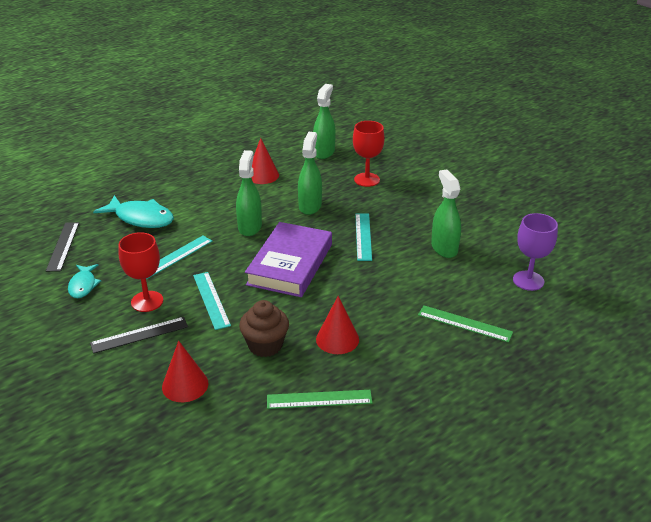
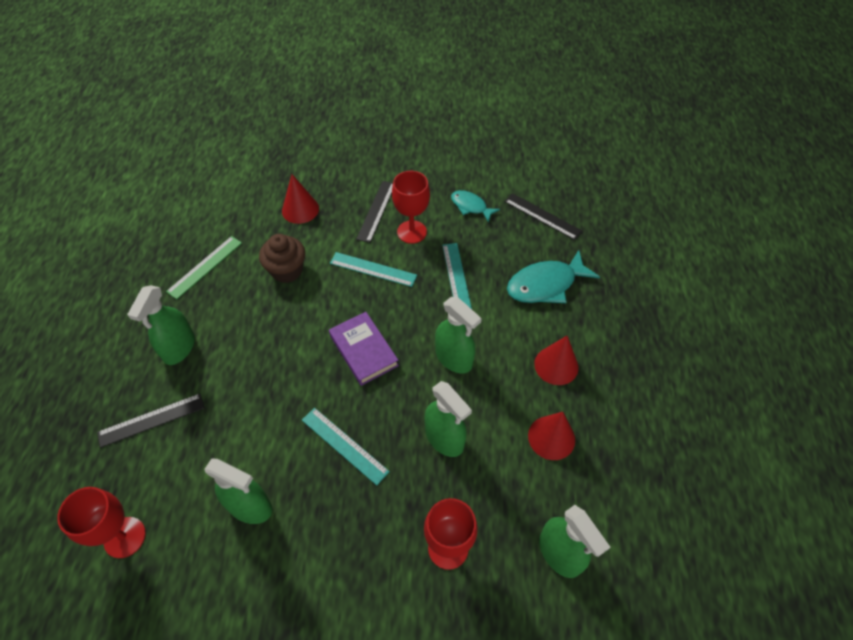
camera: 130 degrees right, 20 degrees up
(290, 264) = (363, 350): purple book -> purple book, size x0.65
(337, 339) = (242, 317): red cone -> red cone (556, 365)
(404, 353) = (179, 348): none -> green spray bottle
(464, 323) = (151, 420): green ruler -> black ruler
(528, 281) = (125, 537): purple goblet -> red goblet

